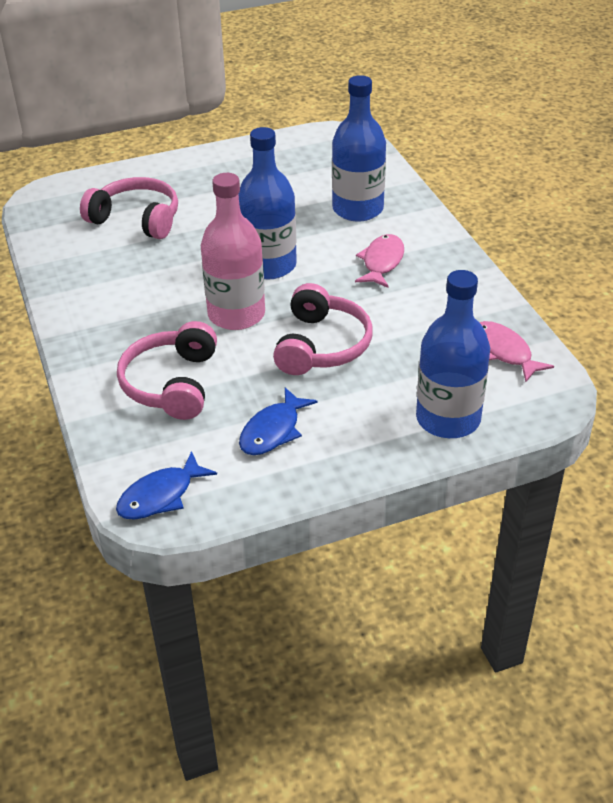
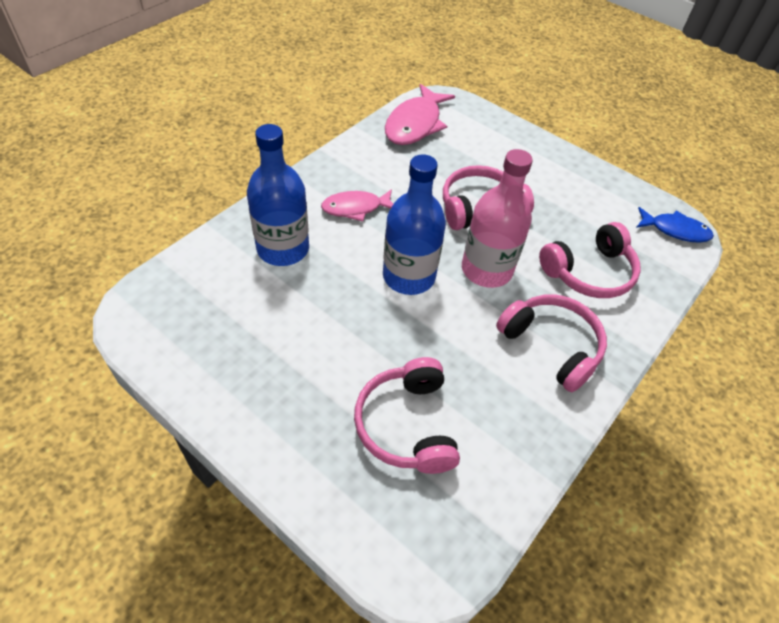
camera: 125 degrees left, 10 degrees up
(123, 316) = (551, 346): none -> pink headphones
(273, 431) = (577, 201): blue fish -> none
(448, 419) = (496, 132): blue bottle -> none
(504, 352) = (415, 124): pink fish -> pink fish, size x1.56

